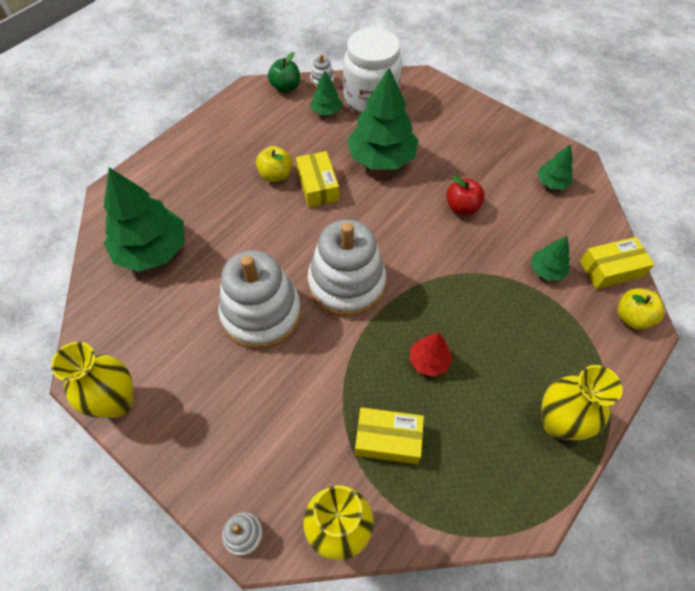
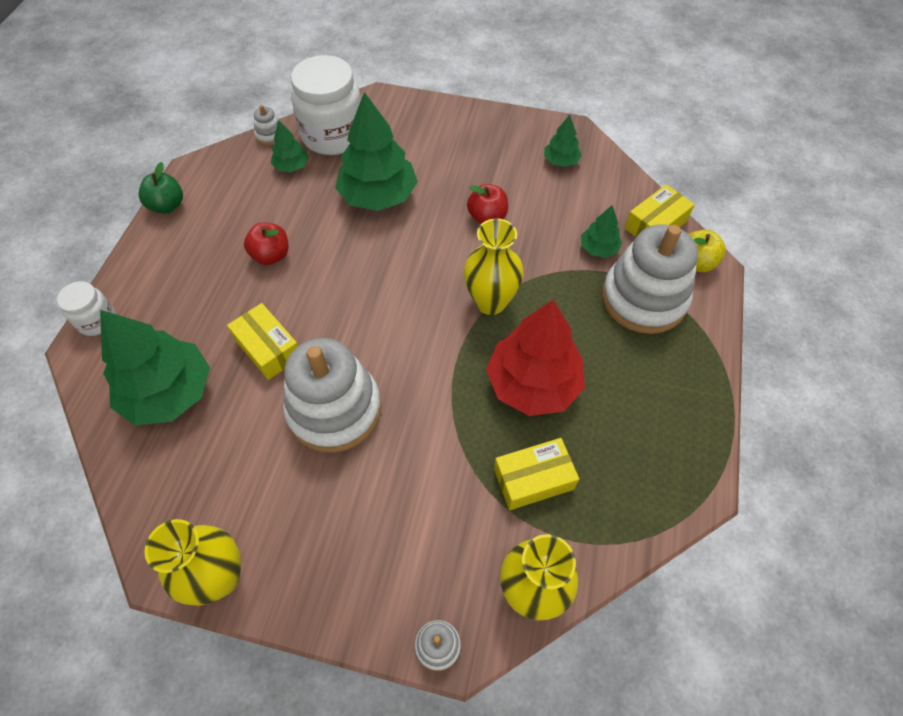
camera: 25 degrees left, 0 degrees up
(131, 177) = (97, 321): none -> white jar
(275, 175) = (271, 255): yellow apple -> red apple
(285, 87) = (231, 155): green apple -> green apple (167, 206)
(318, 186) = (325, 250): yellow box -> yellow box (268, 348)
(346, 283) = (410, 340): white stacking toy -> white stacking toy (643, 299)
(428, 361) = (533, 384): red tree -> red tree, size x2.06
(557, 423) = (681, 390): yellow vase -> yellow vase (490, 302)

